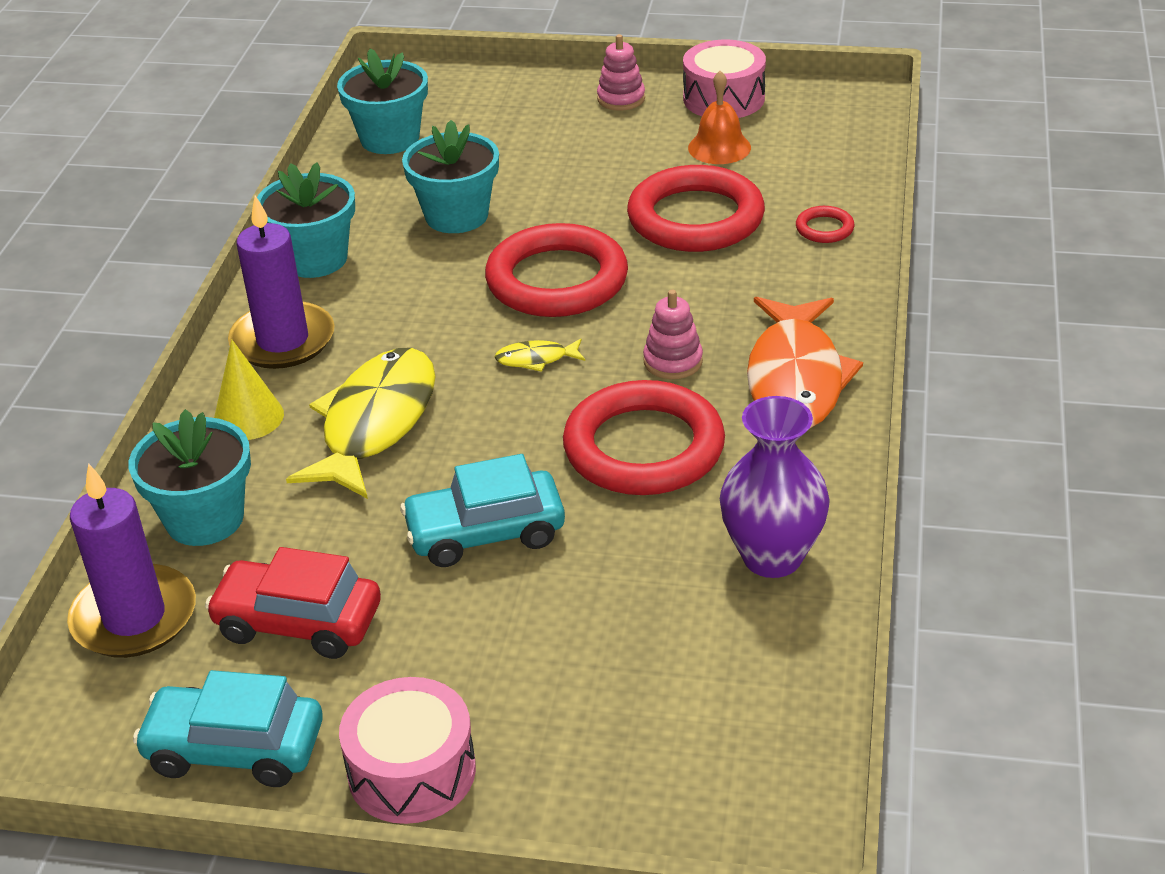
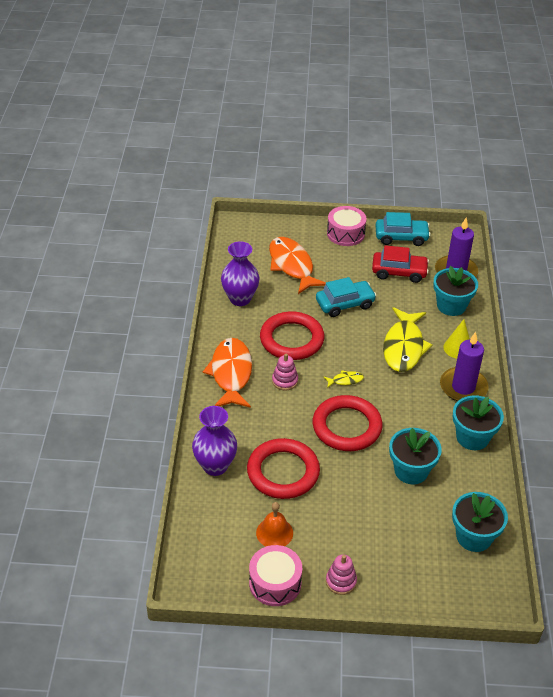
camera: 170 degrees right, 5 degrees up
(611, 656) = (292, 265): none -> orange fish
(824, 228) = (215, 466): red ring -> purple vase

